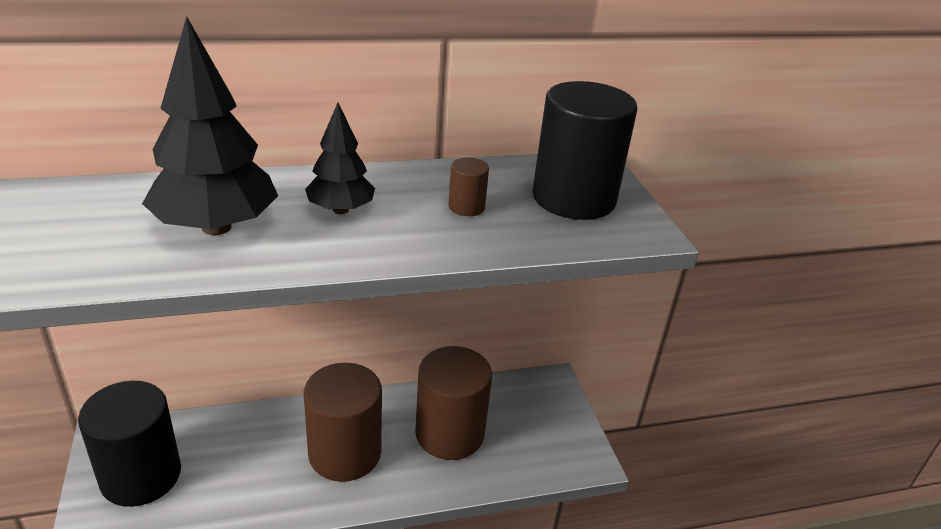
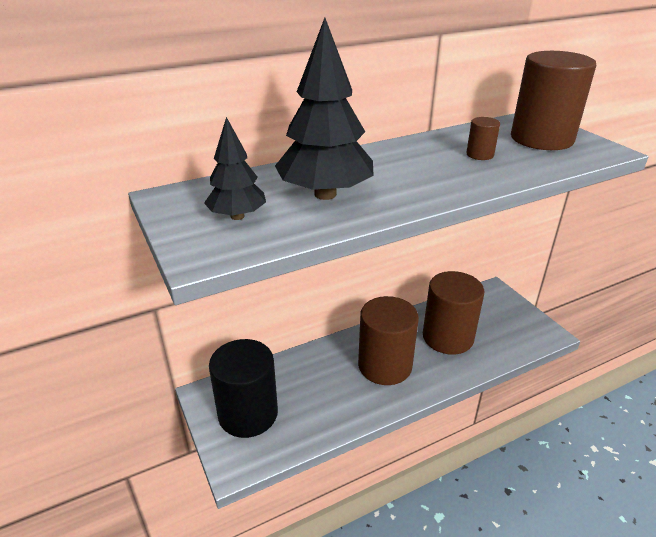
camera: 10 degrees left, 0 degrees up
(341, 210) = (399, 170): black tree -> black tree (237, 216)
(573, 198) = (541, 139): black cylinder -> brown cylinder

